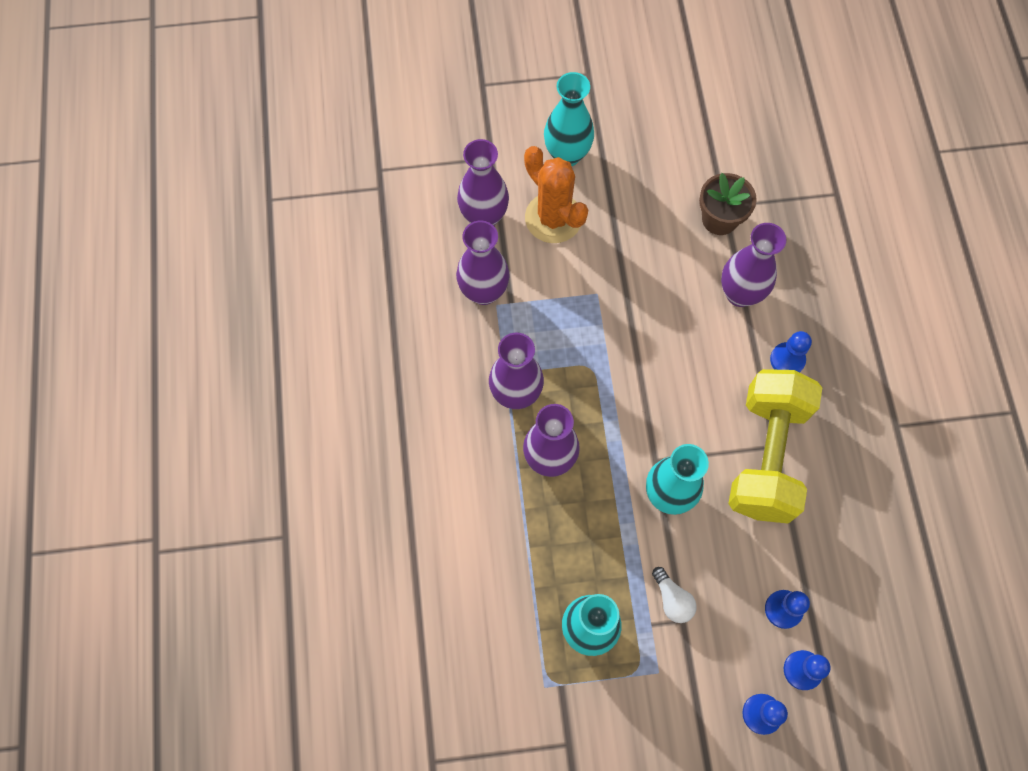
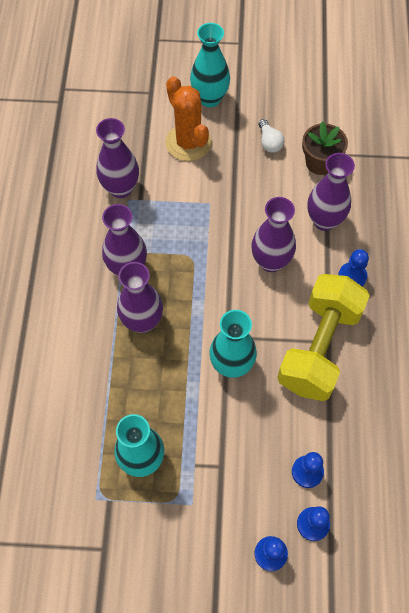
camera: 10 degrees right, 5 degrees down
(484, 217) = (134, 134): purple vase -> purple vase (271, 261)
(672, 599) = (216, 448): white light bulb -> white light bulb (269, 142)

